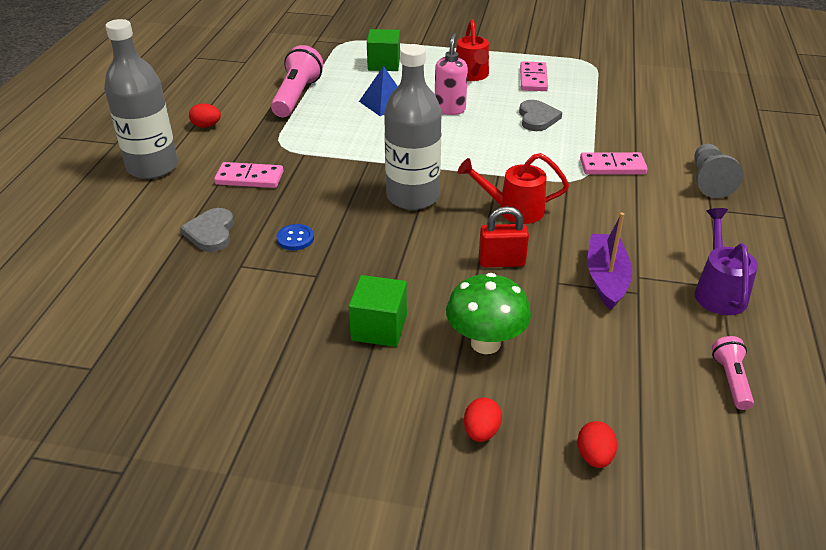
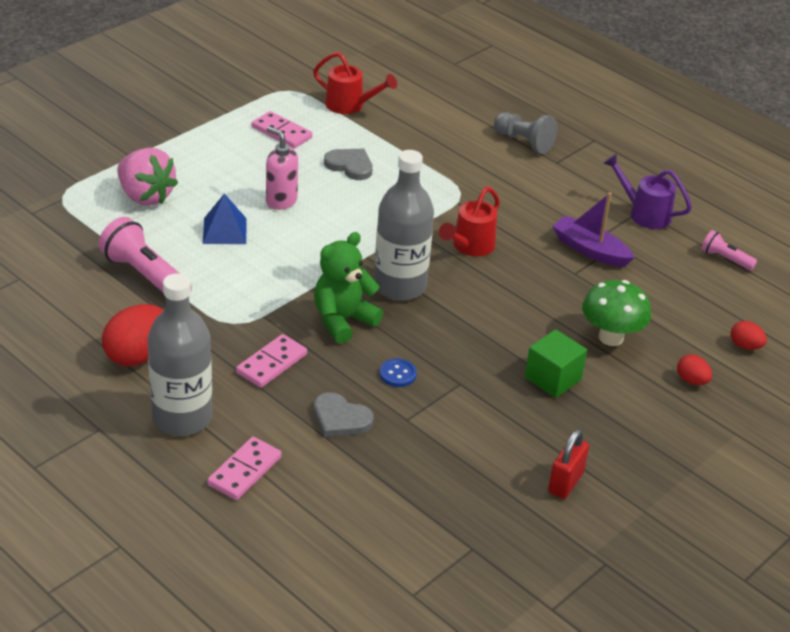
camera: 60 degrees left, 0 degrees up
(206, 126) = (137, 355): red egg -> red egg, size x1.93
(336, 188) = (343, 320): none -> green teddy bear
(384, 64) = (145, 196): green cube -> pink strawberry
(472, 76) = (234, 160): red watering can -> red watering can (350, 105)
(501, 262) = (529, 285): red padlock -> red padlock (565, 483)
(612, 166) = (460, 171): pink domino -> pink domino (244, 471)

